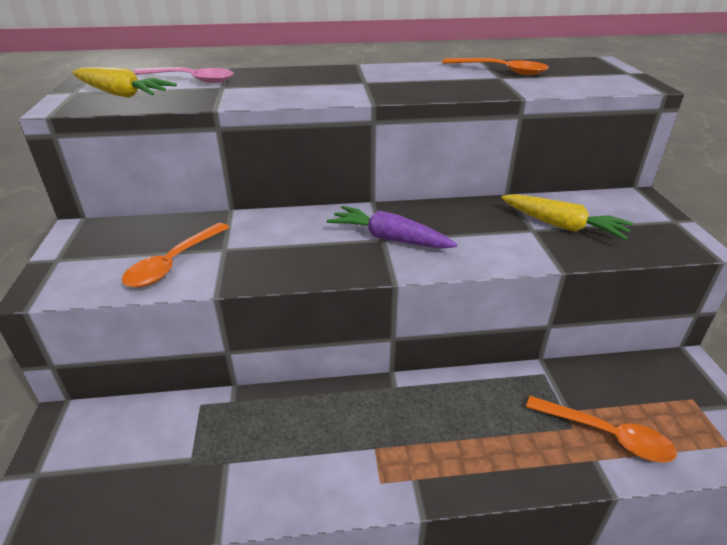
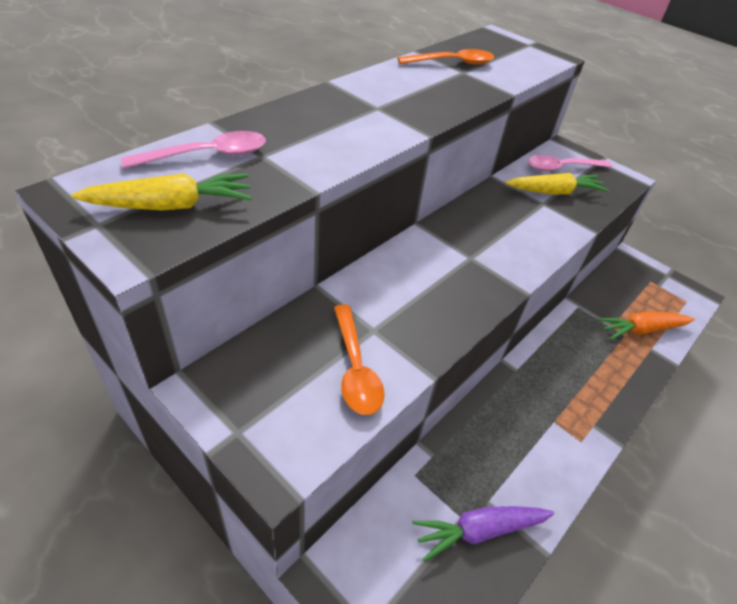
camera: 45 degrees left, 10 degrees up
(389, 238) = (474, 254): purple carrot -> purple carrot (479, 530)
(606, 435) = (641, 330): orange spoon -> orange carrot
(608, 211) = (562, 168): none -> pink spoon

